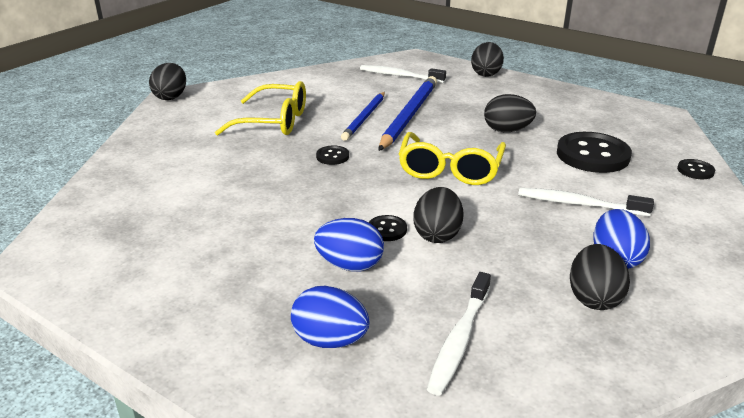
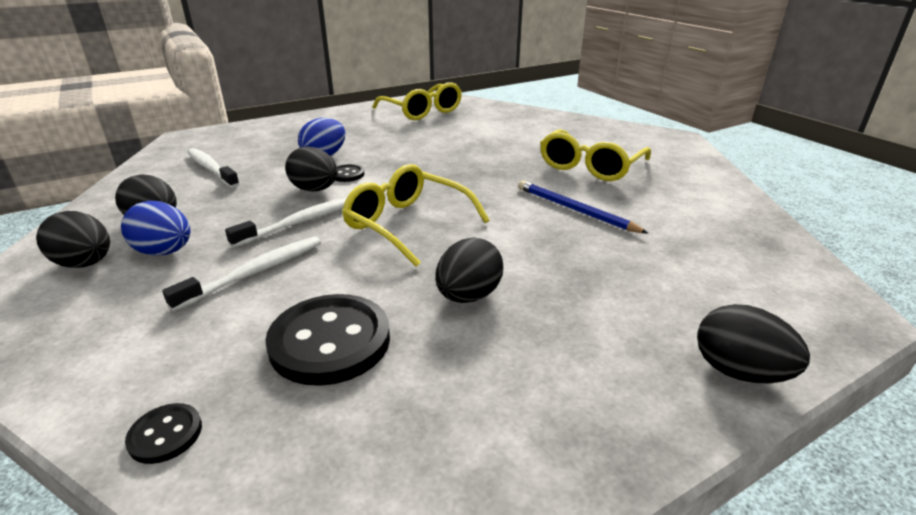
camera: 115 degrees right, 0 degrees up
(126, 249) = (422, 111): none -> yellow glasses
(171, 97) = (676, 136): black egg -> black egg (85, 264)
(330, 340) = (270, 141): blue egg -> none
(332, 156) = (490, 178): black button -> none
(399, 76) = (732, 269): white toothbrush -> white toothbrush (301, 222)
(409, 115) = (566, 238): blue pencil -> none

